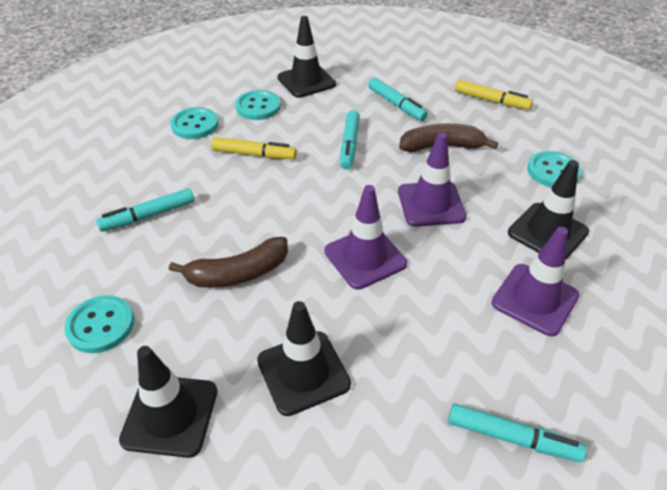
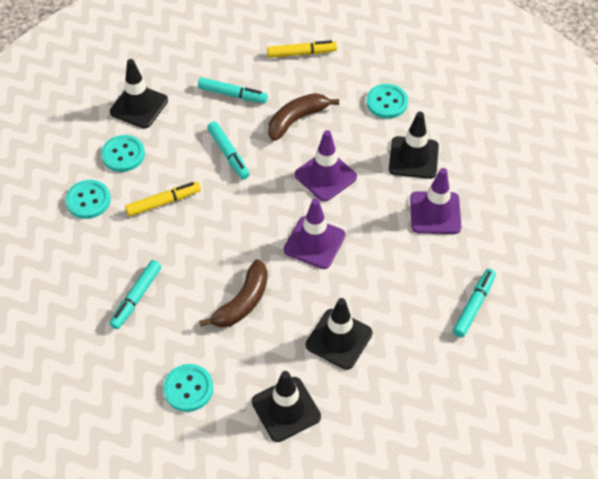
camera: 35 degrees left, 10 degrees up
(512, 438) = (474, 306): turquoise marker -> turquoise marker turned 45 degrees counterclockwise

